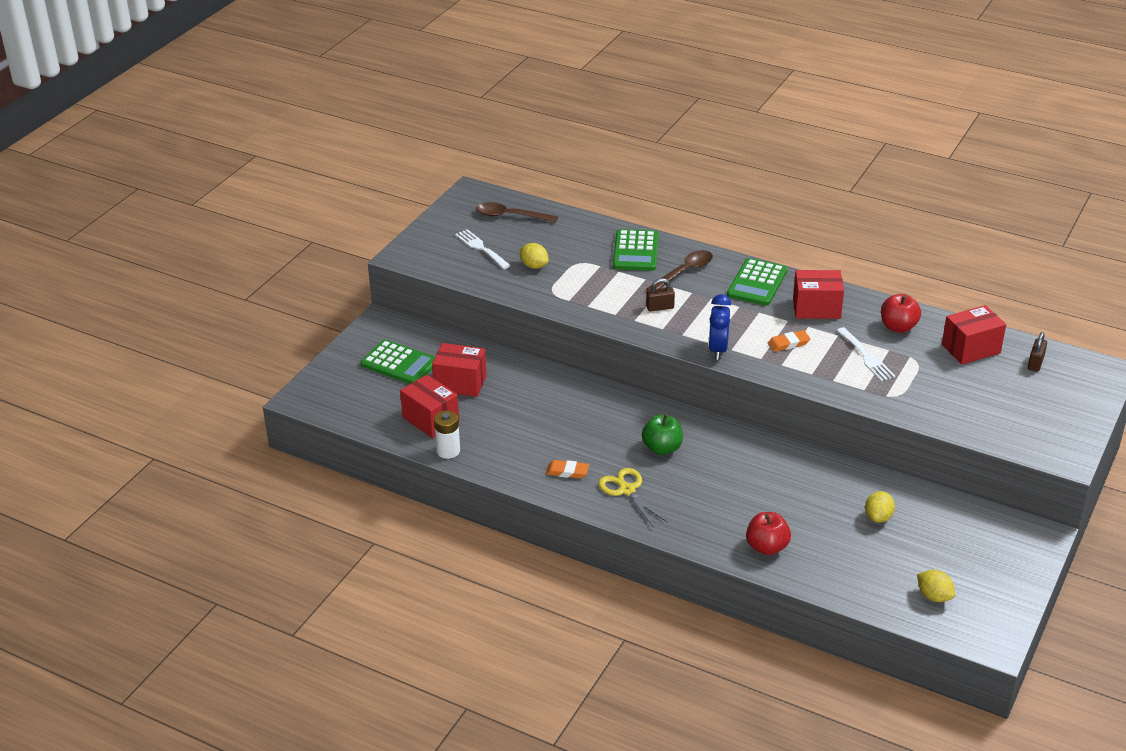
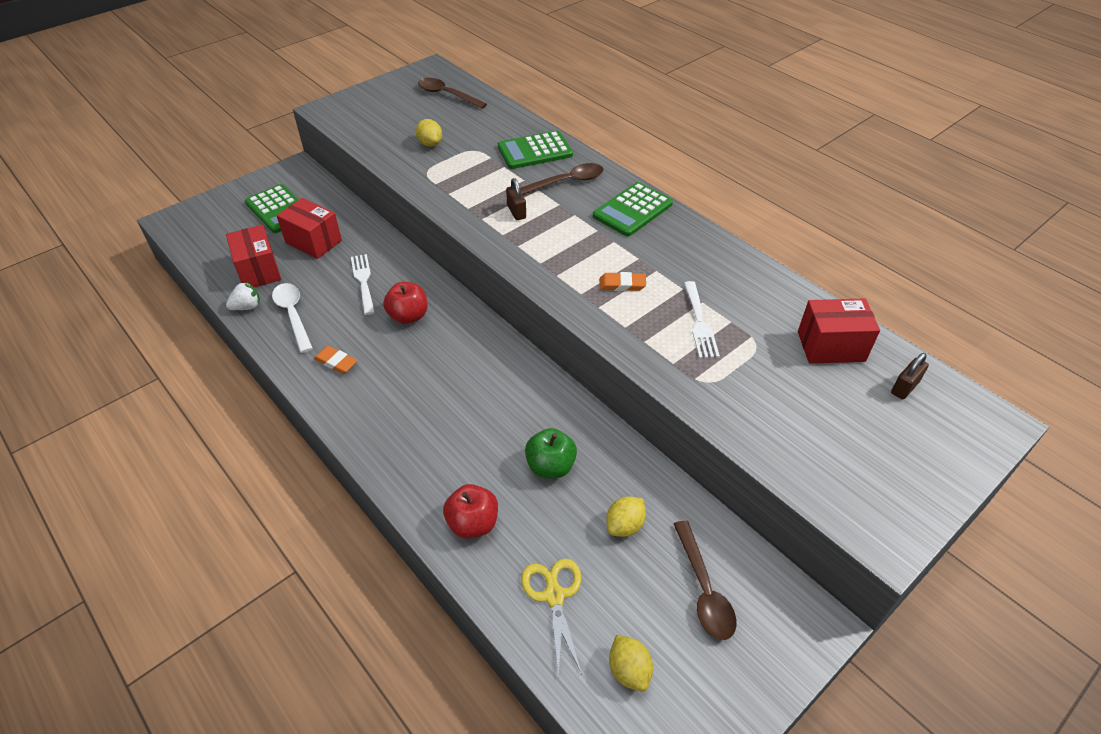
camera: 20 degrees right, 10 degrees up
(448, 451) = (247, 307): white battery -> white strawberry
(481, 248) = (397, 117): white fork -> white fork (363, 281)
(496, 446) = (293, 314): none -> white spoon
(627, 490) = (377, 402): yellow scissors -> yellow scissors (554, 596)
(636, 251) = (535, 151): green calculator -> green calculator turned 45 degrees clockwise
(660, 307) = (516, 212): brown padlock -> brown padlock turned 60 degrees clockwise
(662, 448) = (446, 363): green apple -> green apple (550, 466)
(718, 350) = (542, 272): blue clock -> none
(816, 308) = (678, 252): red box -> none
(898, 327) = (757, 297): red apple -> red apple (408, 316)
(956, 539) = (704, 590): none -> brown spoon

